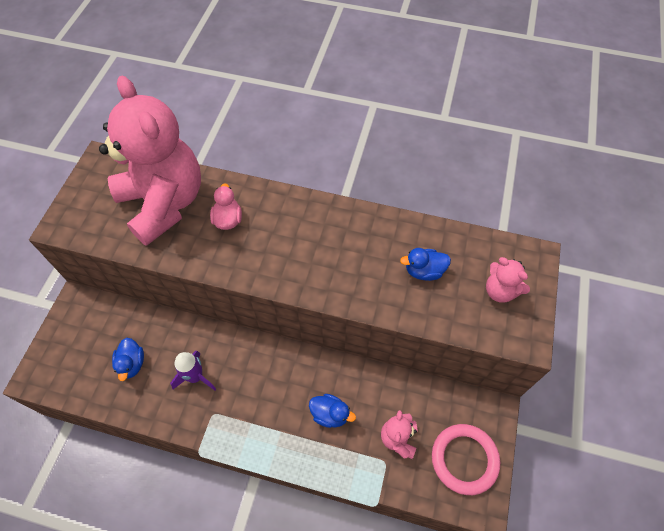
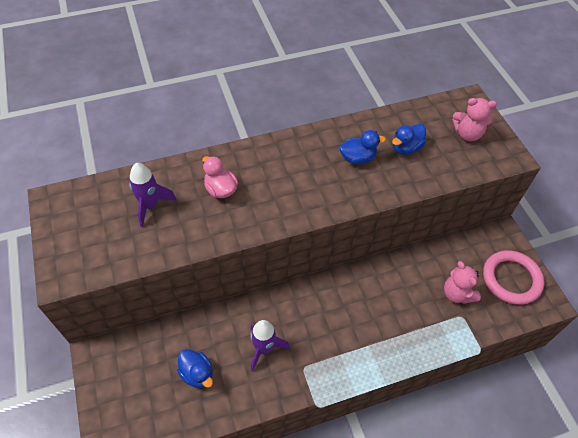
camera: 35 degrees left, 5 degrees down
(164, 203) = (150, 205): pink teddy bear -> purple rocket
(330, 414) = (395, 308): blue duck -> blue duck (357, 158)

